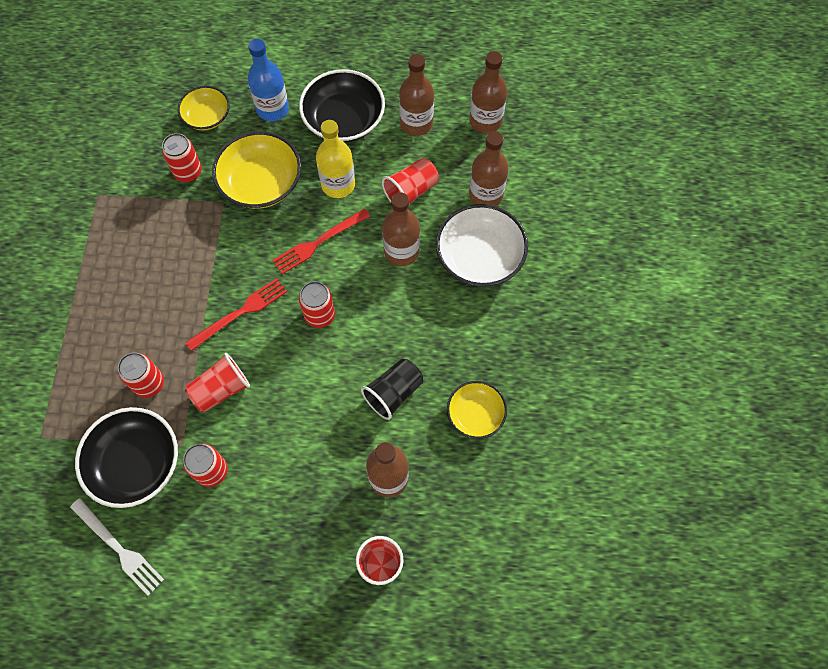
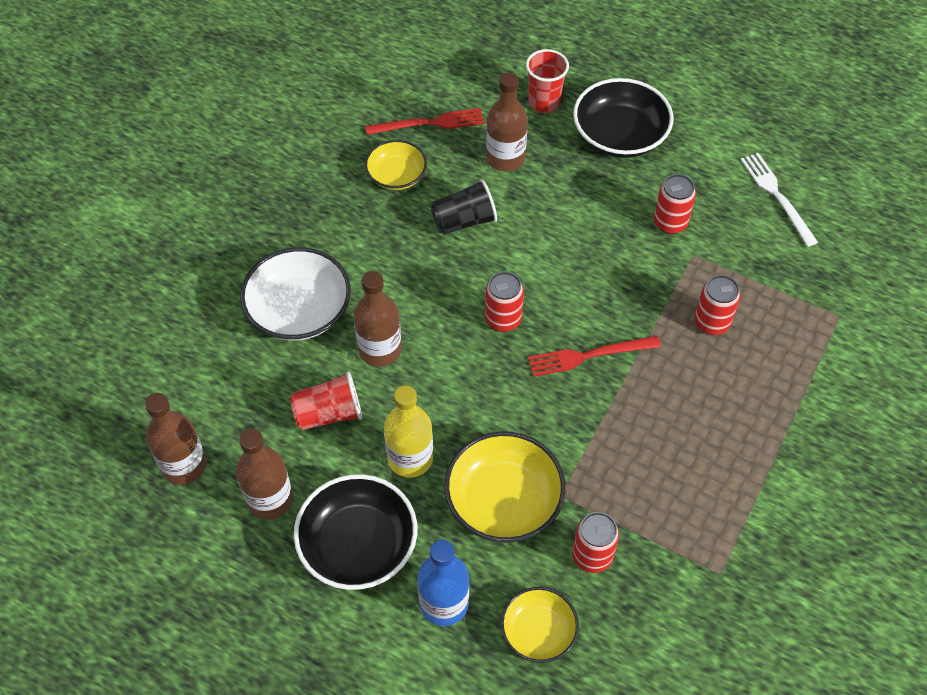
camera: 155 degrees left, 10 degrees down
(136, 463) = (744, 256): black bowl -> black bowl (619, 135)
(221, 389) = (637, 289): red cup -> none
(318, 242) = (467, 398): red fork -> red fork (429, 123)
(485, 195) = (247, 373): brown bottle -> none

